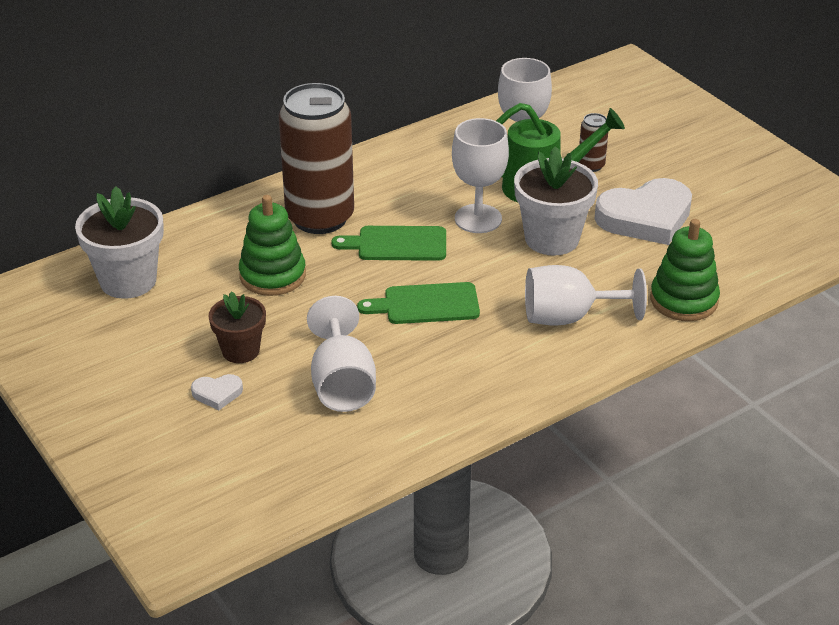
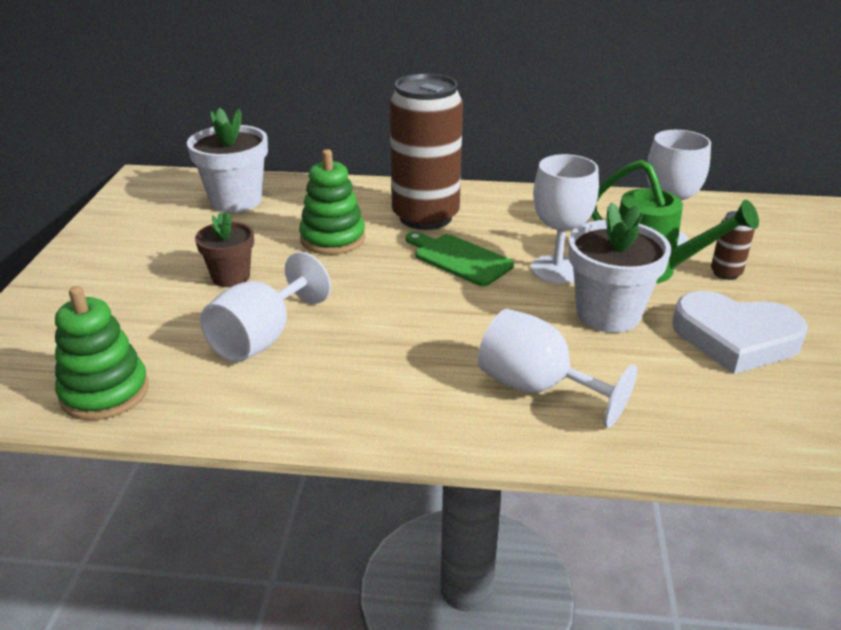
camera: 40 degrees right, 5 degrees down
(217, 393) = (168, 297): white heart -> none
(426, 304) = (418, 313): green cutting board -> none
(684, 300) = (689, 435): green stacking toy -> green stacking toy (105, 392)

